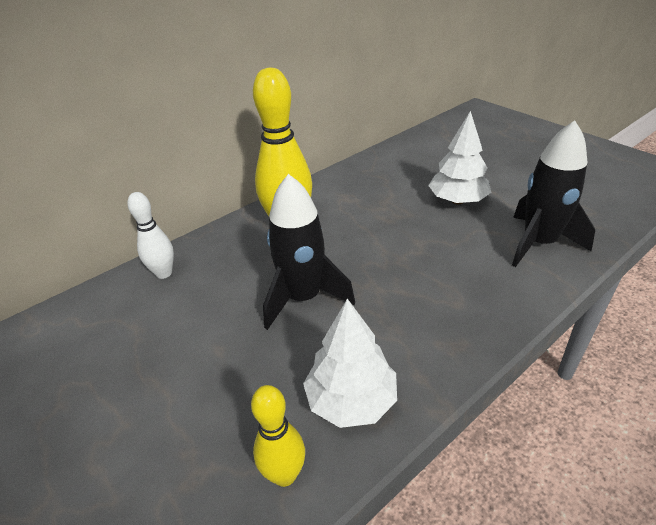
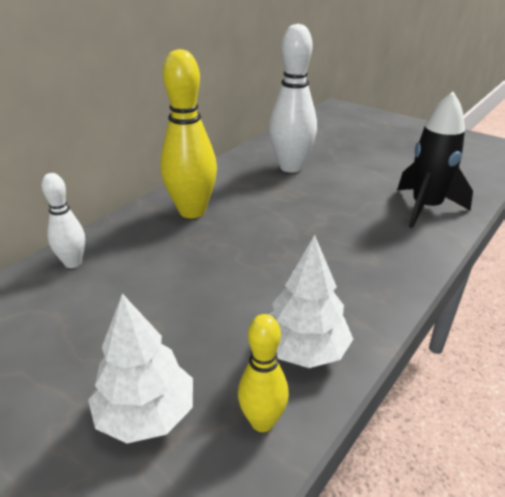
camera: 15 degrees left, 5 degrees down
(303, 298) = (228, 270): black rocket -> none
(404, 181) = (291, 167): none -> white bowling pin
(457, 200) = (344, 179): white tree -> white tree (145, 414)

